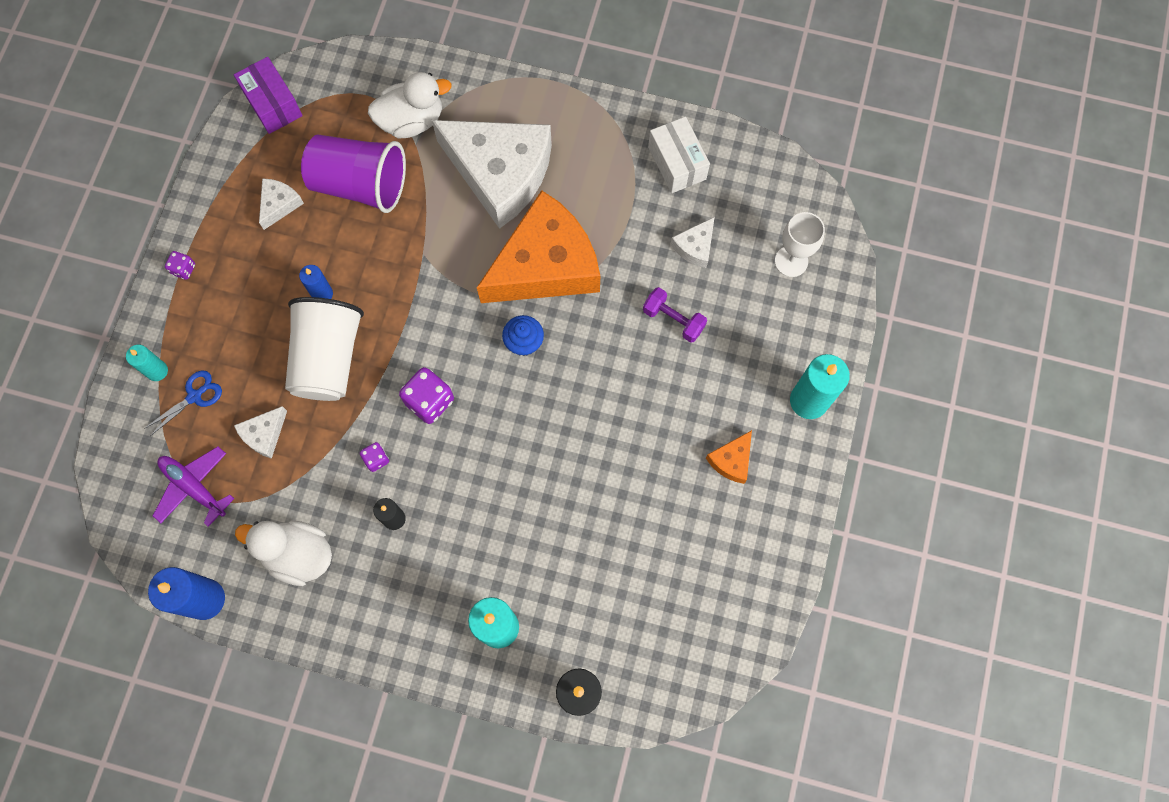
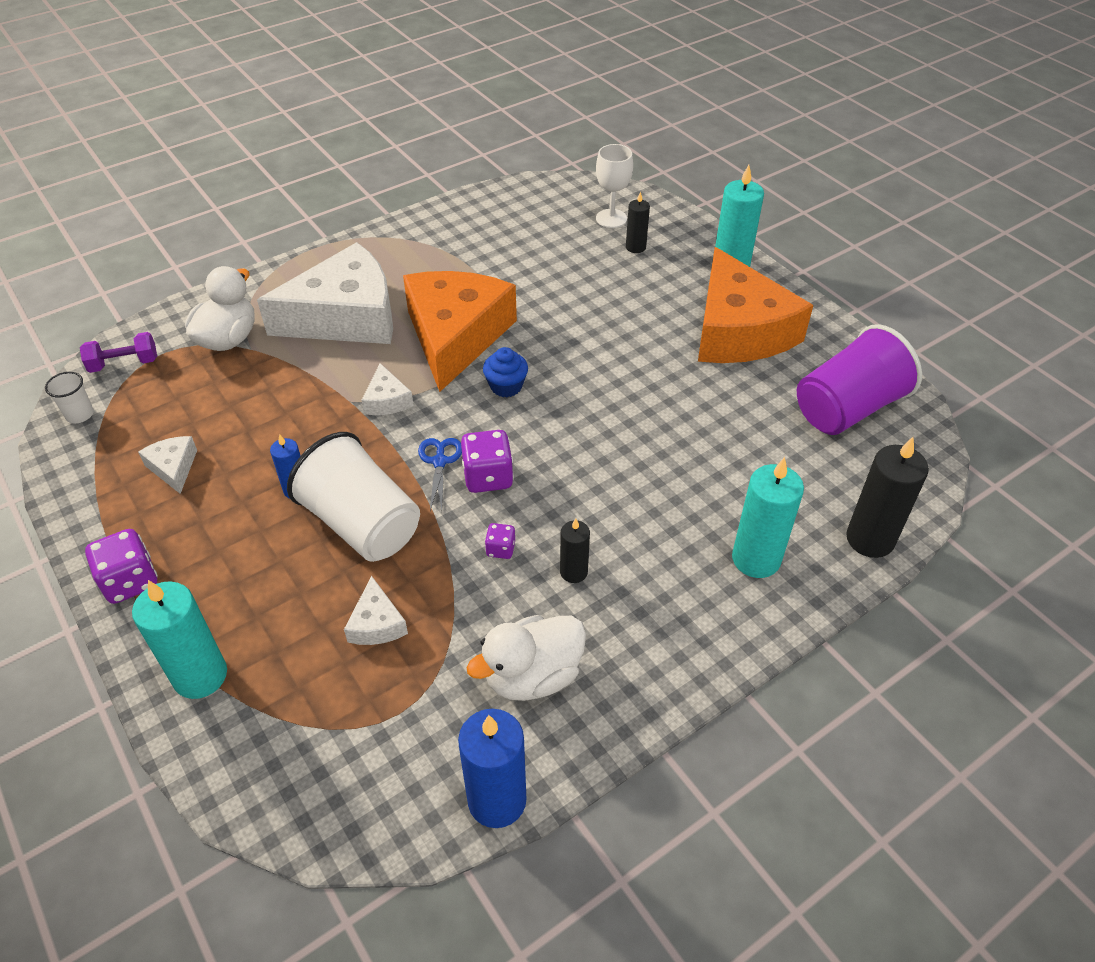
camera: 50 degrees left, 25 degrees down
(157, 371) = (200, 675): turquoise candle -> turquoise candle, size x1.77
(184, 269) = (130, 581): purple dice -> purple dice, size x1.85
(194, 396) = (267, 659): blue scissors -> blue scissors (440, 461)
(194, 487) = (362, 725): purple plane -> none
(273, 104) = (79, 414): purple box -> white cup
(360, 184) = (235, 403): purple cup -> purple cup (847, 408)
(673, 320) = (587, 296): purple dumbbell -> purple dumbbell (124, 364)
(677, 163) = (466, 227): white box -> none
(695, 247) = (542, 254): white cheese -> white cheese (387, 400)
(731, 460) = (738, 330): orange cheese -> orange cheese, size x2.45
(769, 309) = (635, 247): none -> black candle

